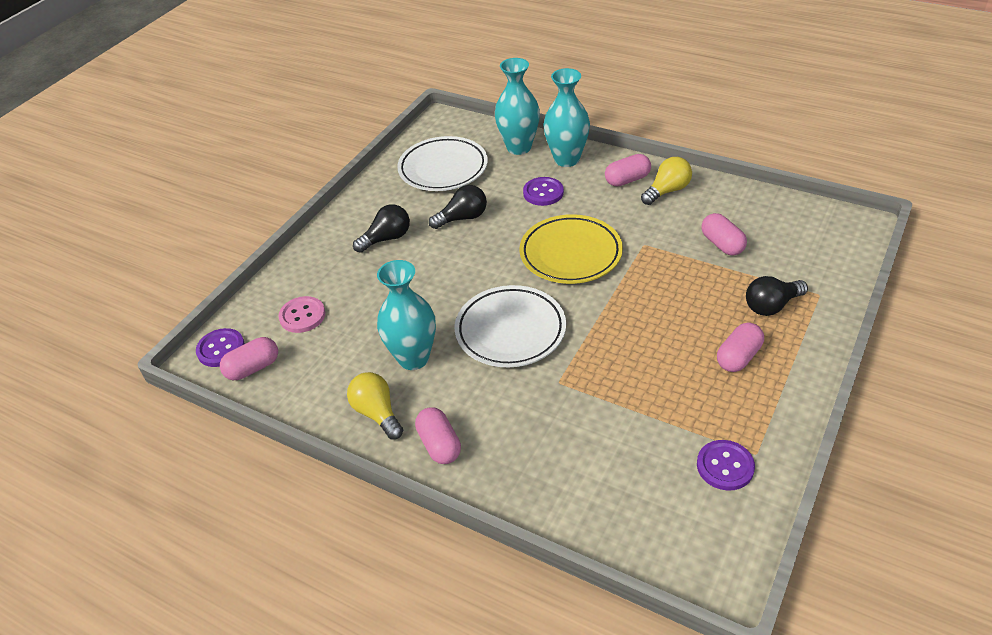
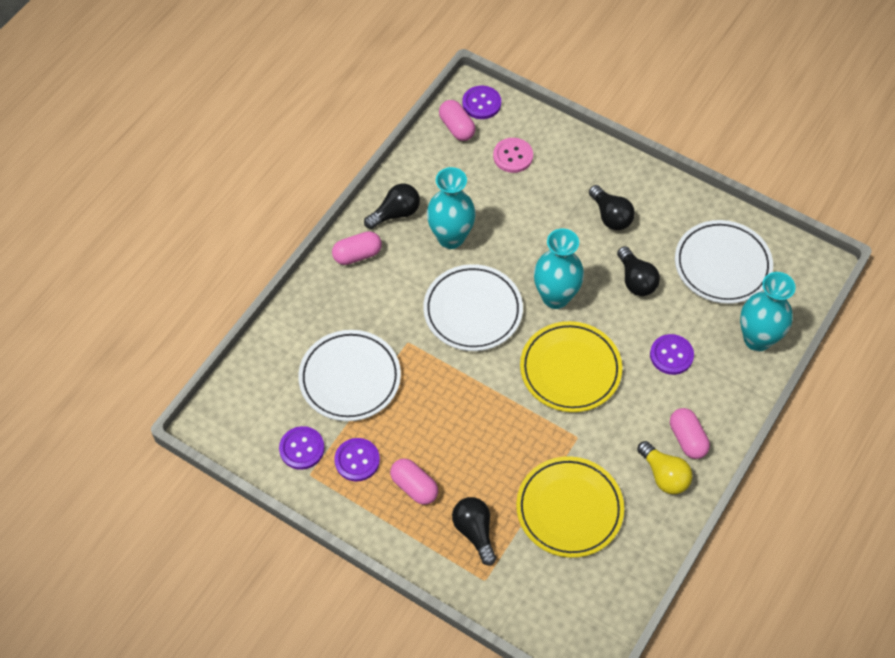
camera: 90 degrees right, 15 degrees up
(377, 413) = (395, 213): yellow light bulb -> black light bulb
(567, 159) = (730, 384): turquoise vase -> turquoise vase (555, 297)
(617, 430) = (350, 378): none -> white plate
(722, 244) = (569, 509): pink capsule -> yellow plate
(723, 410) = (357, 460): none -> purple button

